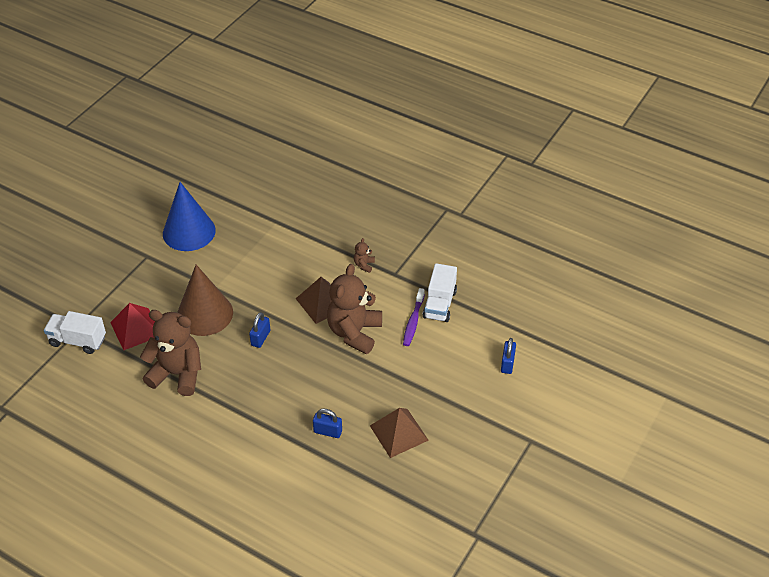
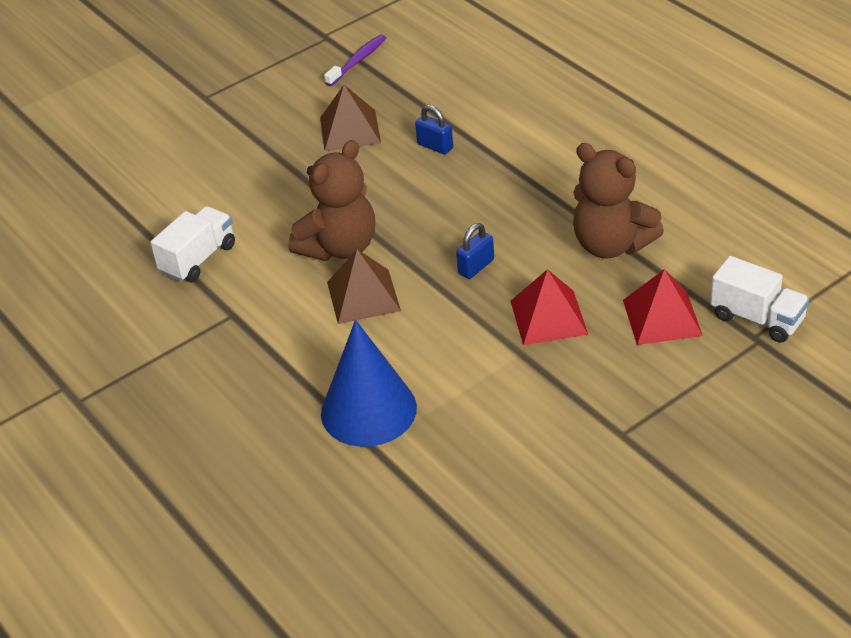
camera: 155 degrees left, 5 degrees down
(189, 232) = (535, 463): blue cone -> blue cone (368, 410)
(205, 314) = (548, 317): brown cone -> red pyramid
(364, 265) = (269, 338): brown teddy bear -> none
(413, 321) = (250, 244): purple toothbrush -> purple toothbrush (358, 61)
(507, 364) = (167, 173): blue padlock -> none

